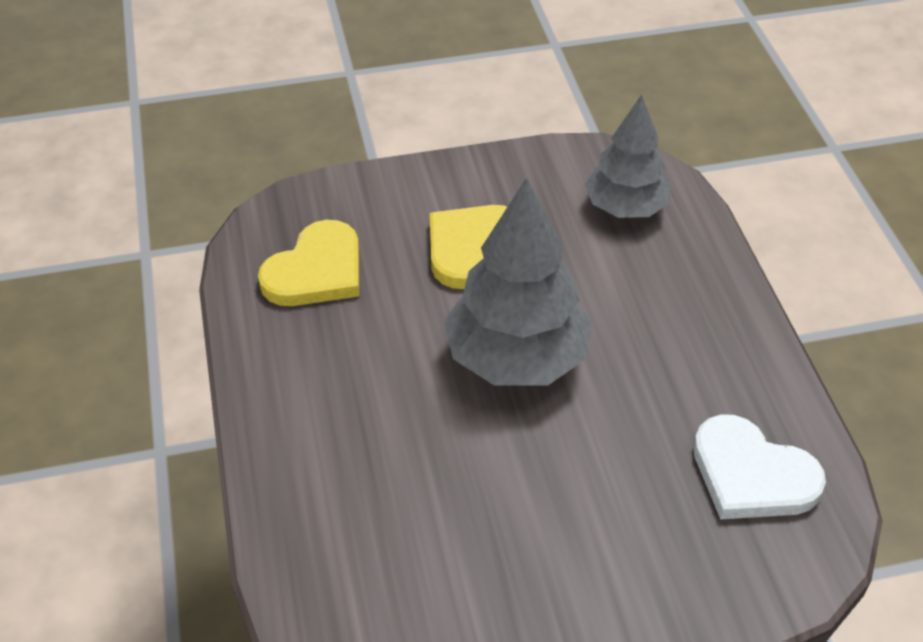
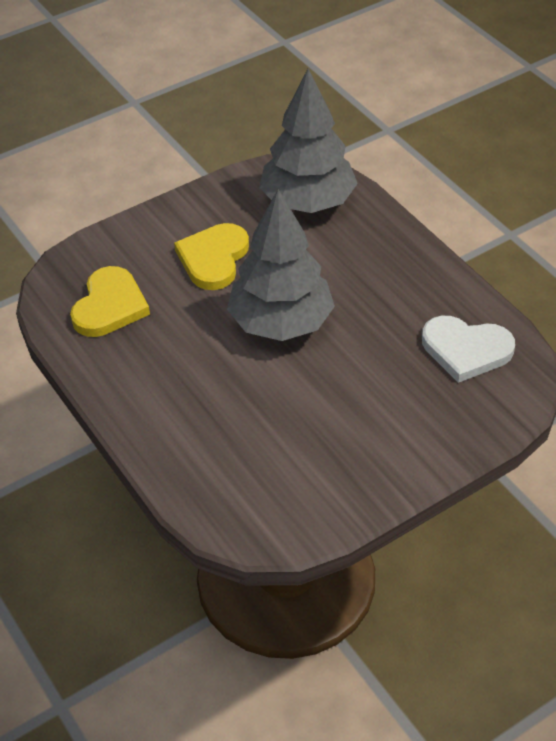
camera: 20 degrees left, 0 degrees up
(626, 208) = (308, 202): grey tree -> grey tree, size x1.52

